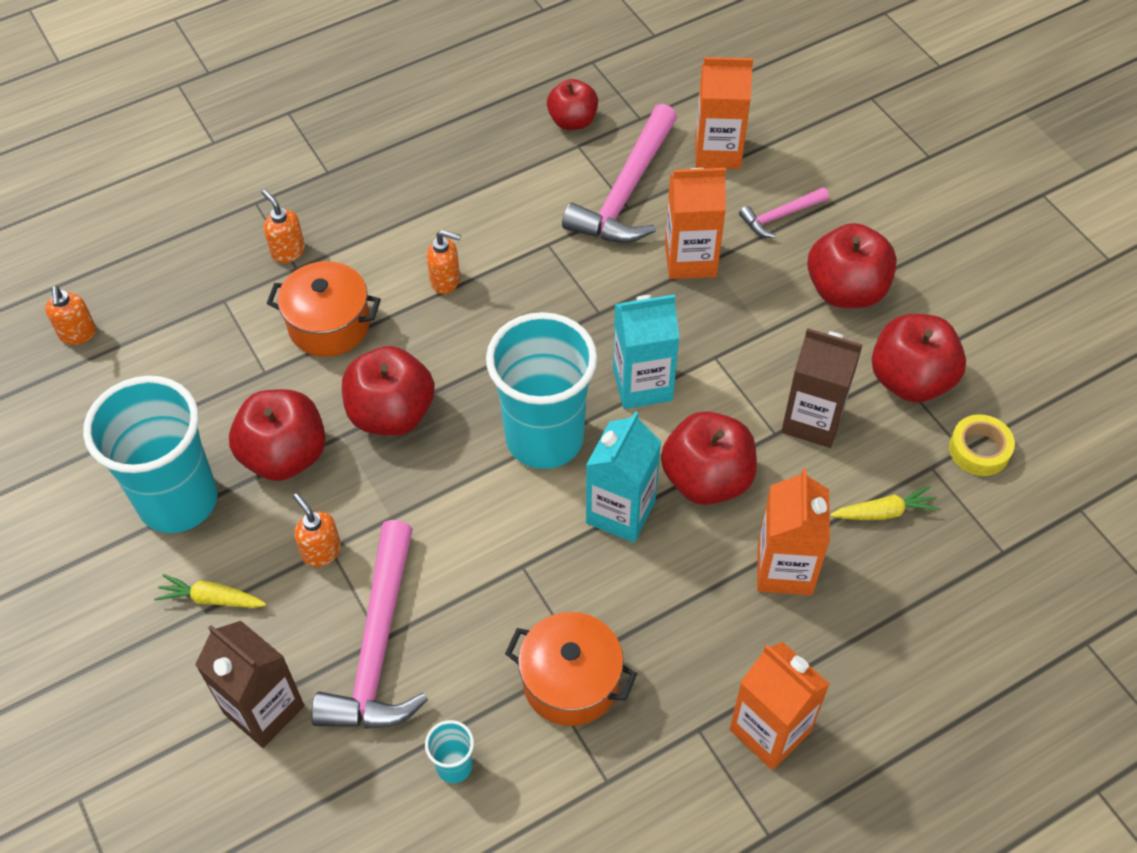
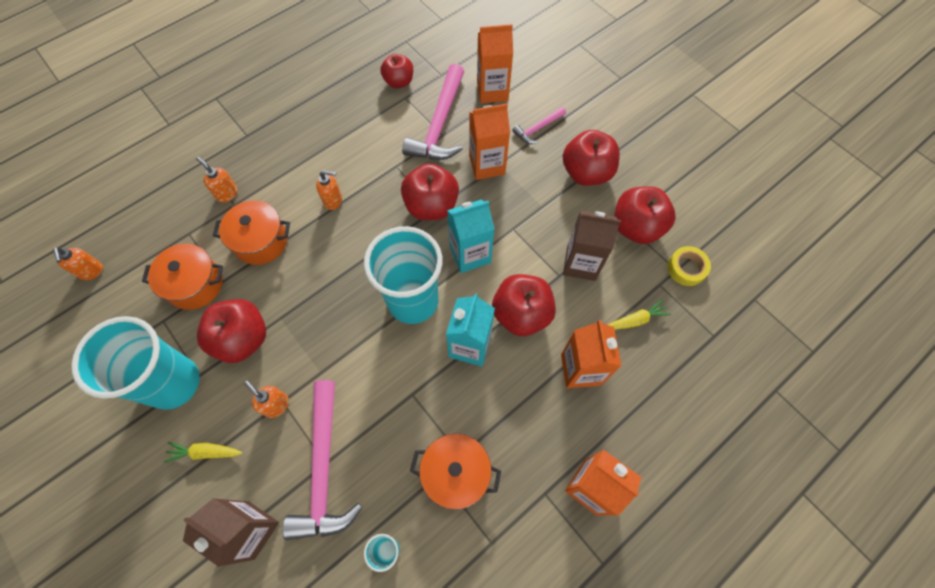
camera: 10 degrees left, 10 degrees up
(225, 372) = (195, 284): none -> orange pot
(391, 414) = (310, 298): red apple -> red apple (431, 206)

